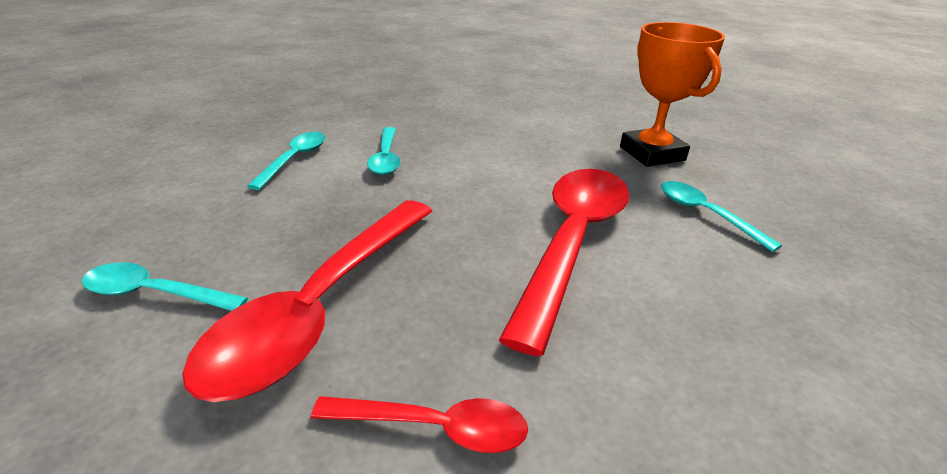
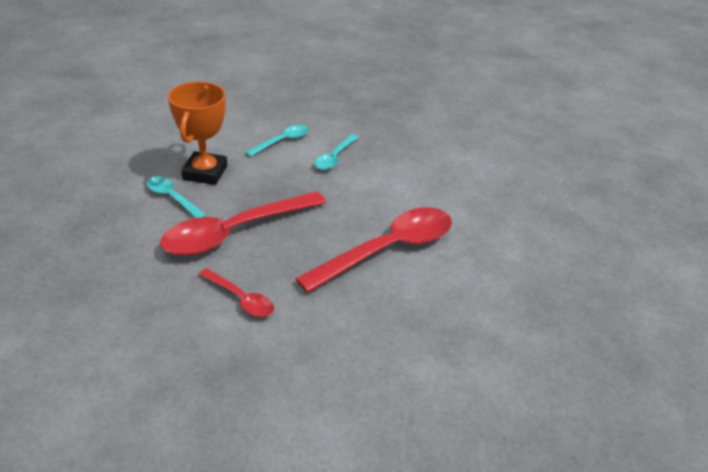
camera: 30 degrees right, 5 degrees up
(652, 153) = (517, 214): orange trophy -> orange trophy (205, 173)
(705, 214) = (493, 266): turquoise spoon -> none

